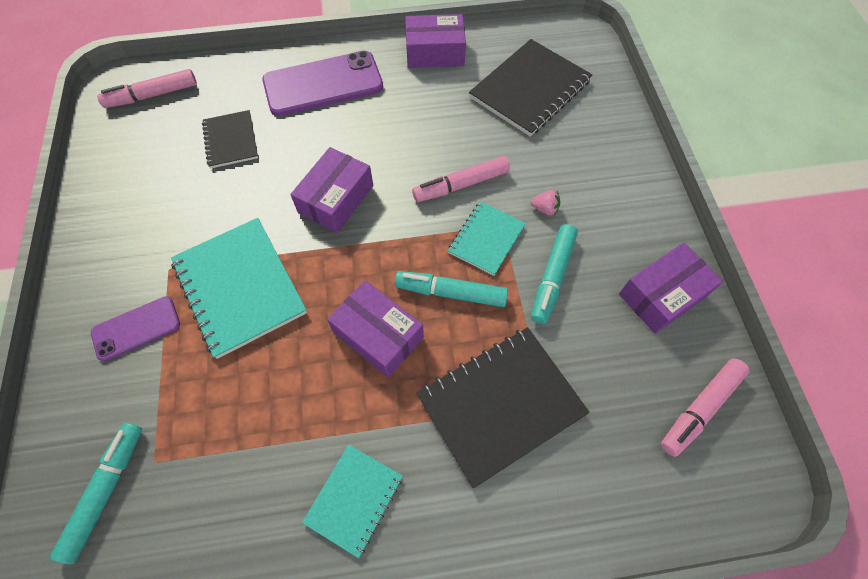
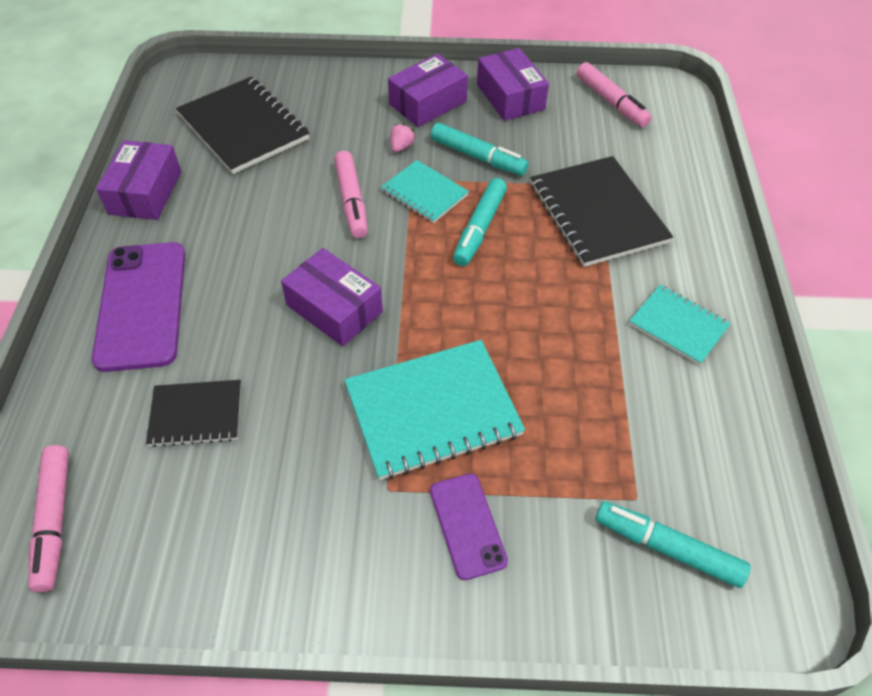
camera: 80 degrees left, 10 degrees down
(378, 335) = (516, 290): purple box -> purple box (428, 103)

